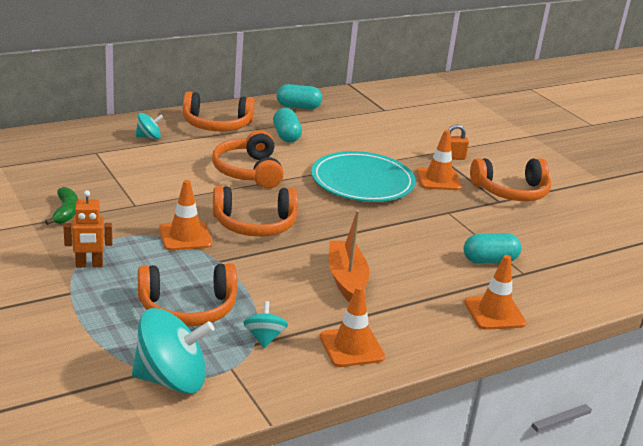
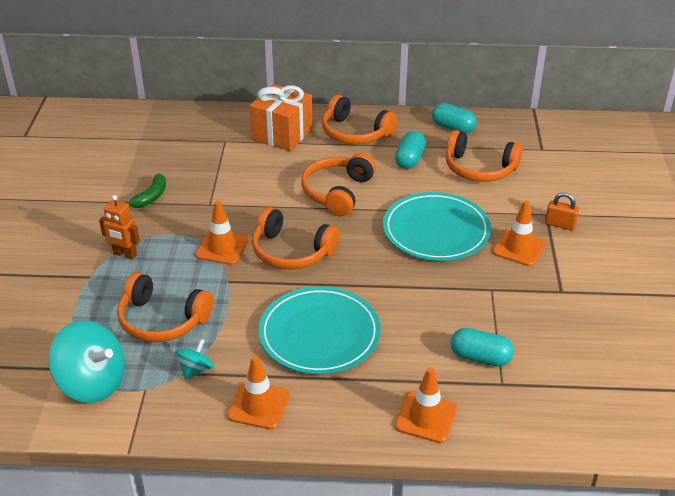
camera: 35 degrees right, 10 degrees up
(149, 137) = (282, 134): turquoise spinning top -> orange gift
(346, 279) = (319, 334): orange boat -> turquoise plate
(511, 191) = (587, 283): orange headphones -> orange headphones (479, 168)

